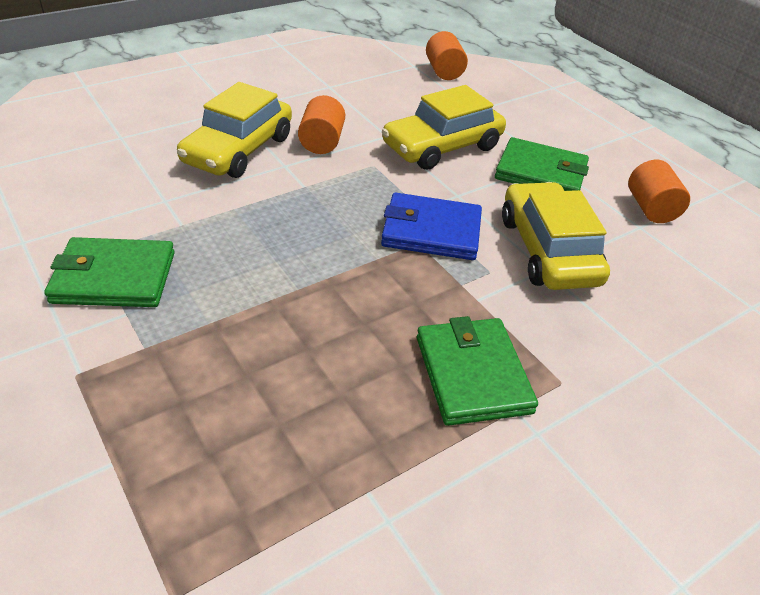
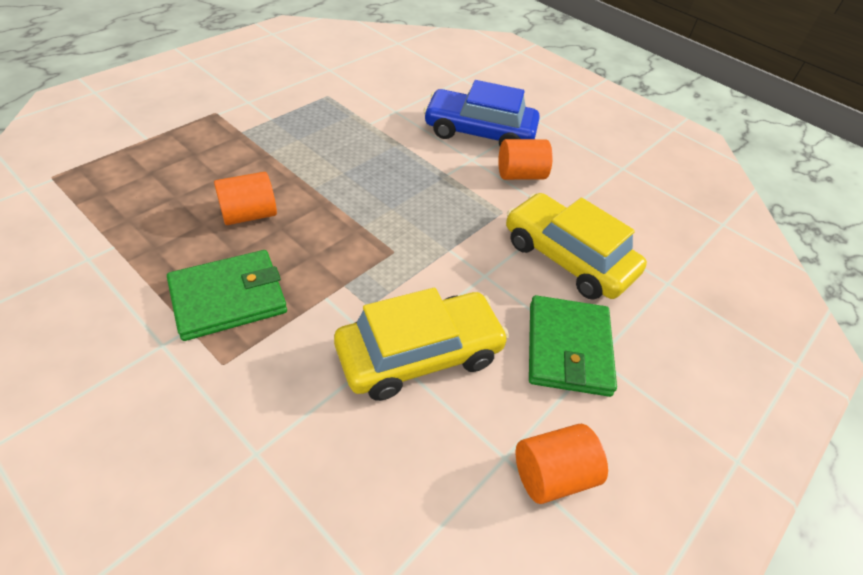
camera: 75 degrees right, 5 degrees up
(114, 277) = (304, 107): green wallet -> none
(238, 150) = (479, 132): yellow car -> blue car
(431, 231) = (416, 259): blue wallet -> none
(444, 71) = (733, 249): orange cylinder -> orange cylinder (249, 215)

